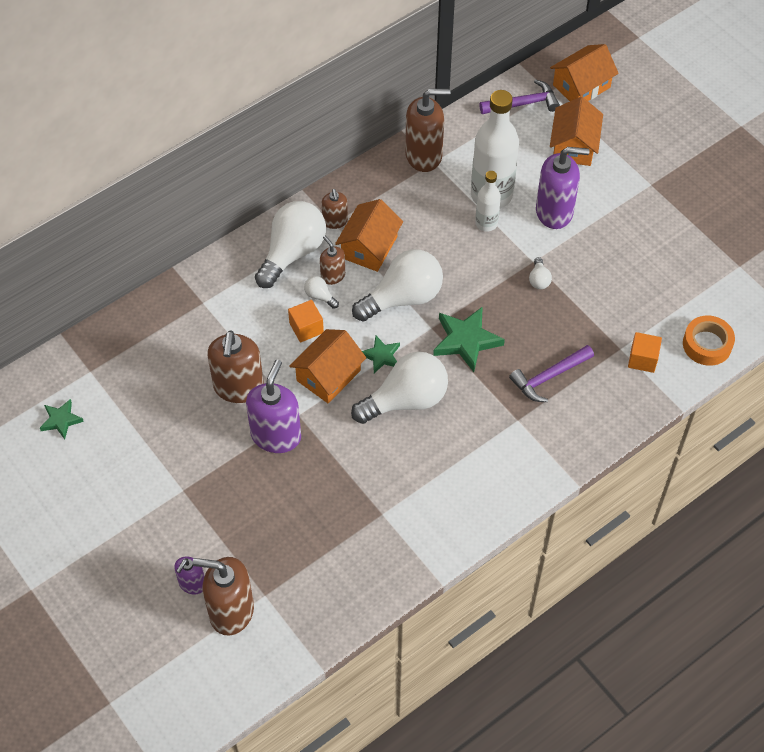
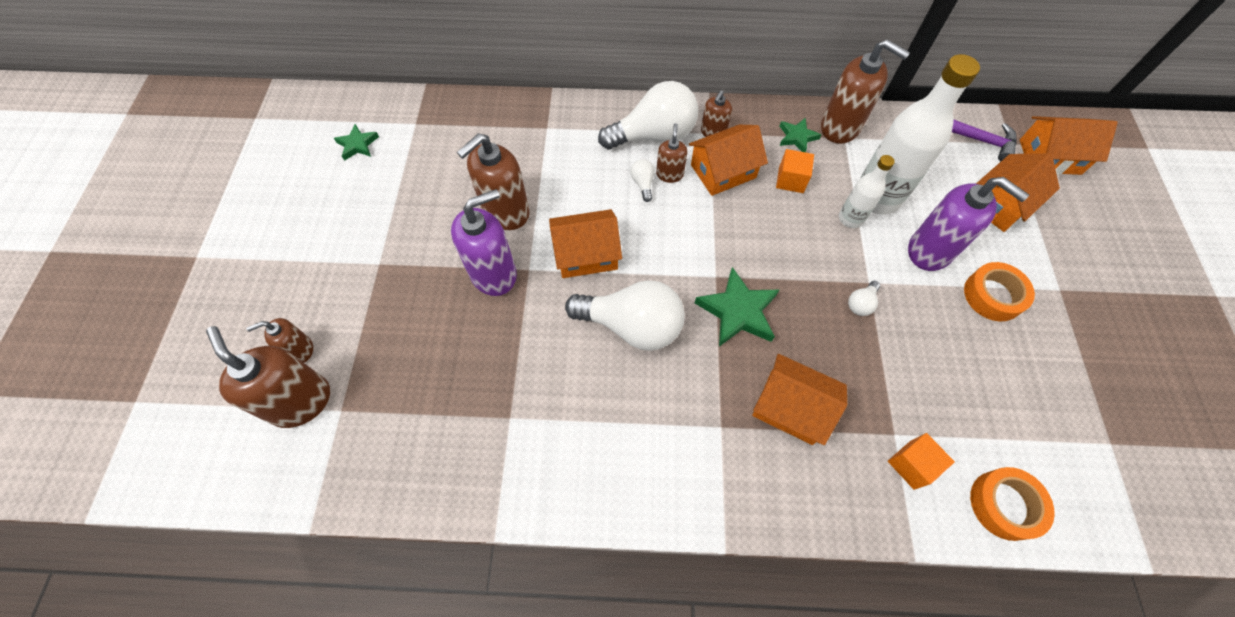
camera: 40 degrees right, 5 degrees up
(192, 584) = (300, 350): purple soap dispenser -> brown soap dispenser
(306, 328) = (607, 202): orange cube -> orange cube (791, 180)
(381, 356) = (647, 270): green star -> green star (797, 137)
(403, 298) = (713, 233): white light bulb -> none
(549, 377) = (791, 407): purple hammer -> orange house
(614, 217) = (993, 295): none -> orange tape

